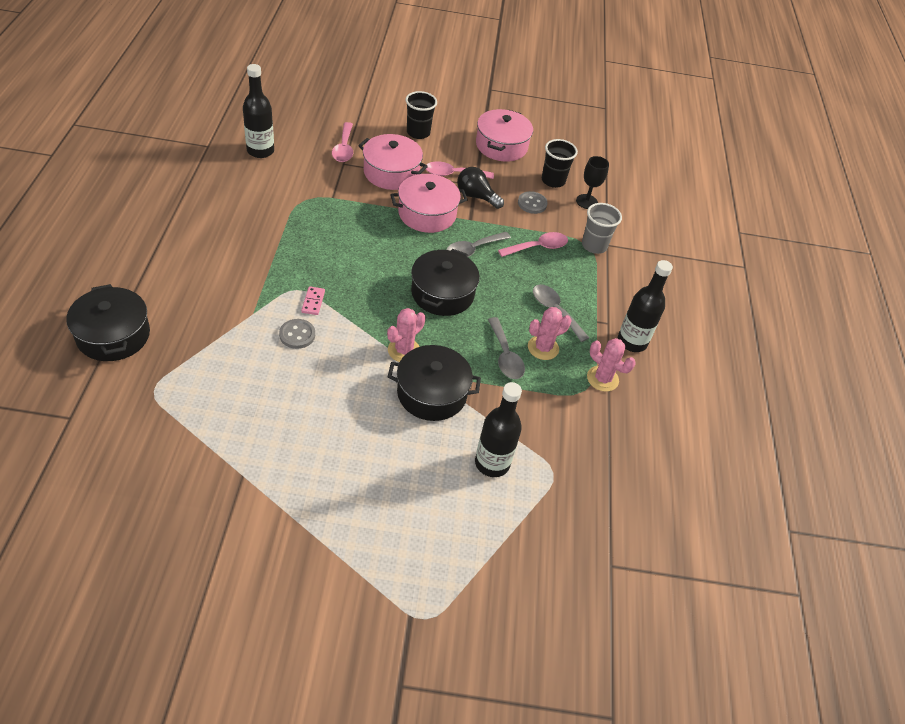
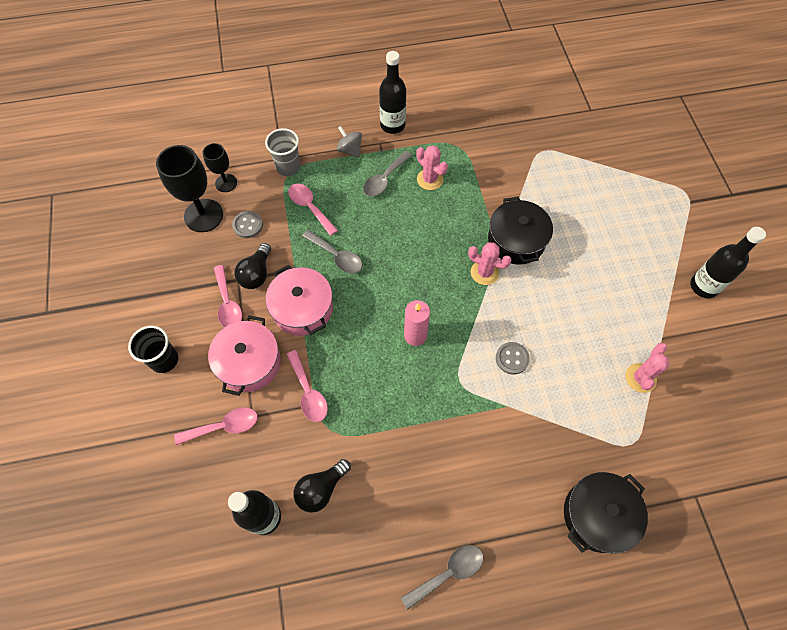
camera: 100 degrees left, 15 degrees up
(261, 182) = (321, 489): none -> black light bulb
(313, 302) = (468, 362): pink domino -> none
(345, 197) = (308, 392): none -> pink spoon
(361, 275) = (415, 335): none -> pink candle
(442, 293) = (405, 264): black pot -> none
(492, 463) = (555, 187): black bottle -> black bottle (704, 286)
(501, 146) = (160, 273): pink pot -> none
(505, 356) = (451, 202): grey spoon -> grey spoon (448, 573)
(553, 181) = (203, 215): black cup -> black goblet
(602, 379) = (441, 137): pink cactus -> pink cactus (640, 378)
(604, 296) = (350, 150): none -> grey spinning top

